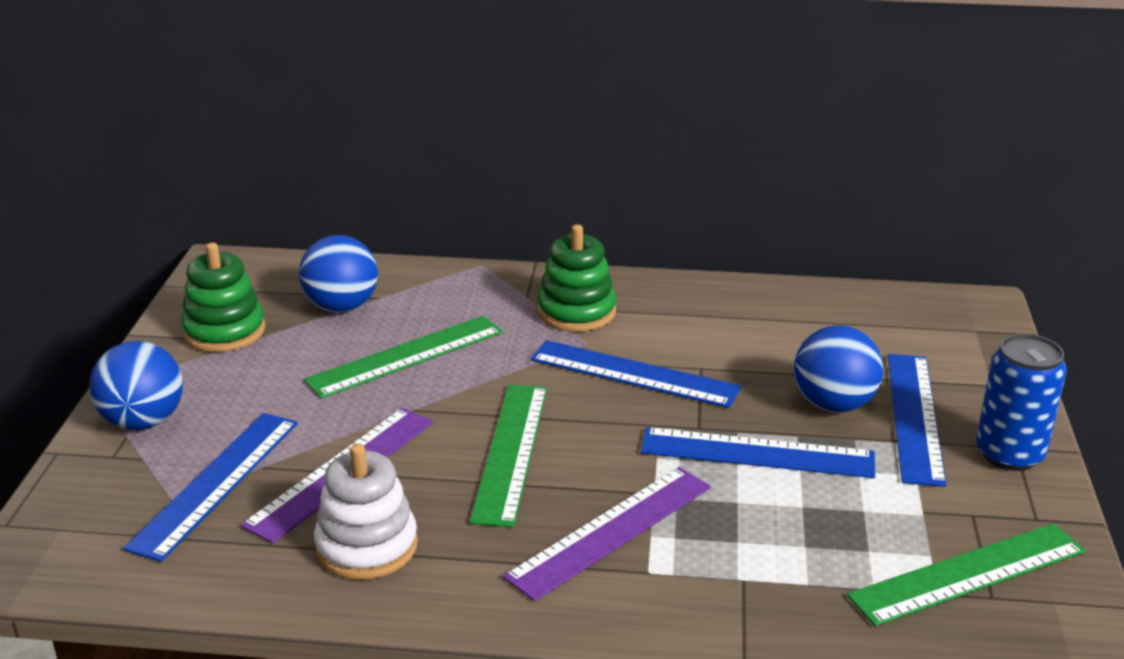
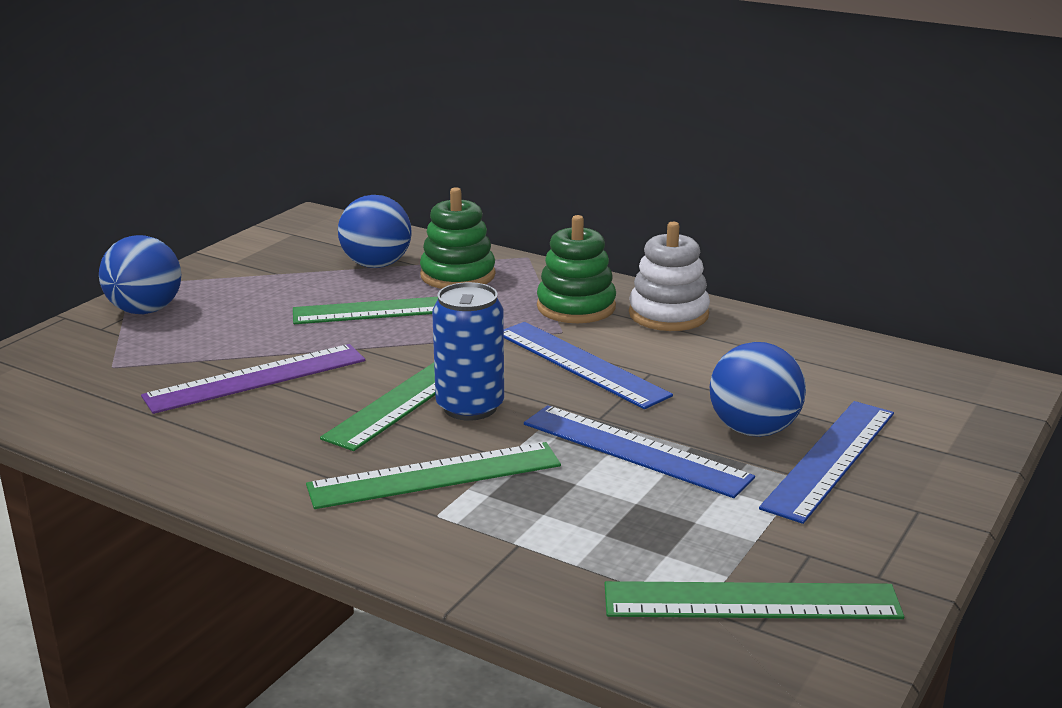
camera: 25 degrees right, 5 degrees down
(215, 483) = (154, 363): blue ruler -> none
(224, 331) = (267, 263): green stacking toy -> green stacking toy (457, 275)
(367, 546) = (221, 434): white stacking toy -> white stacking toy (668, 314)
(611, 531) = (435, 476): purple ruler -> green ruler
(1009, 454) = (904, 514): blue can -> blue can (470, 407)

